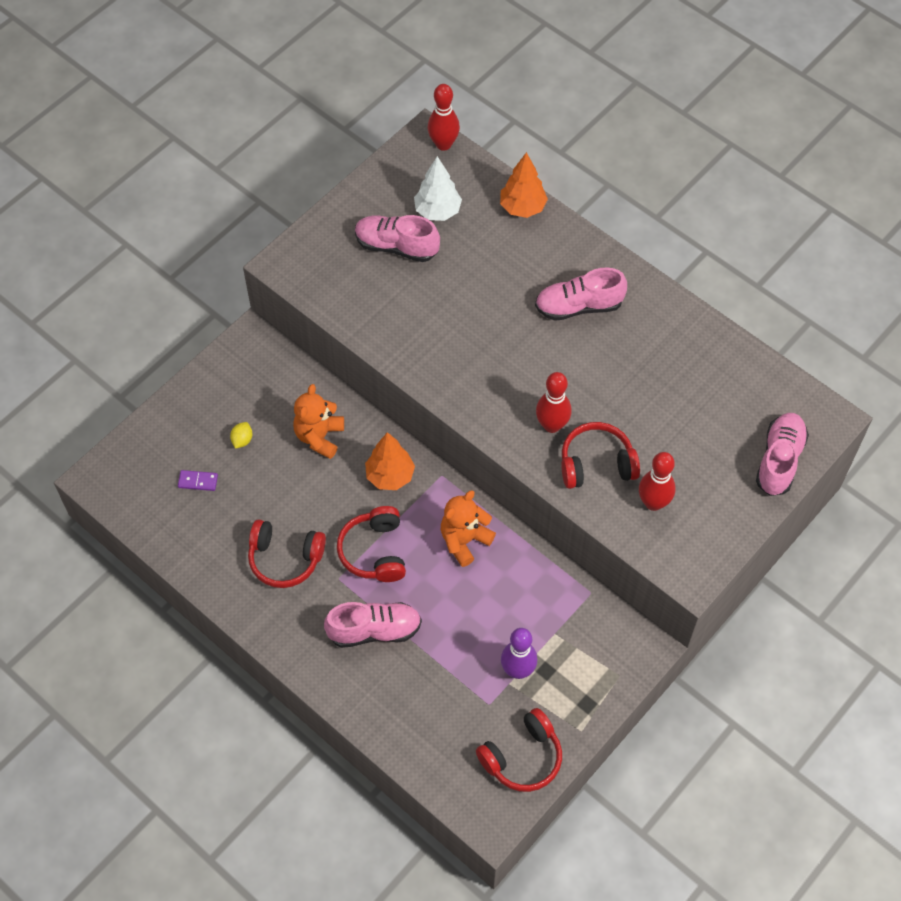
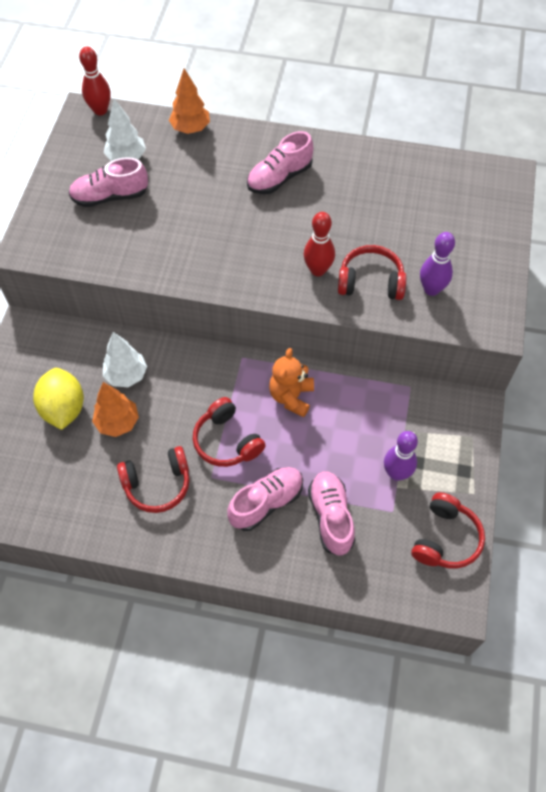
camera: 30 degrees left, 0 degrees up
(198, 481) = (45, 460): purple domino -> none
(242, 440) = (63, 409): yellow lemon -> yellow lemon, size x2.41
(319, 436) = (126, 375): orange teddy bear -> white tree
(390, 476) = (202, 377): orange tree -> orange tree (118, 422)
(596, 464) = (370, 282): red headphones -> red headphones turned 45 degrees clockwise
(653, 503) = (431, 289): red bowling pin -> purple bowling pin
(779, 460) = (496, 217): pink shoe -> pink shoe (331, 517)

